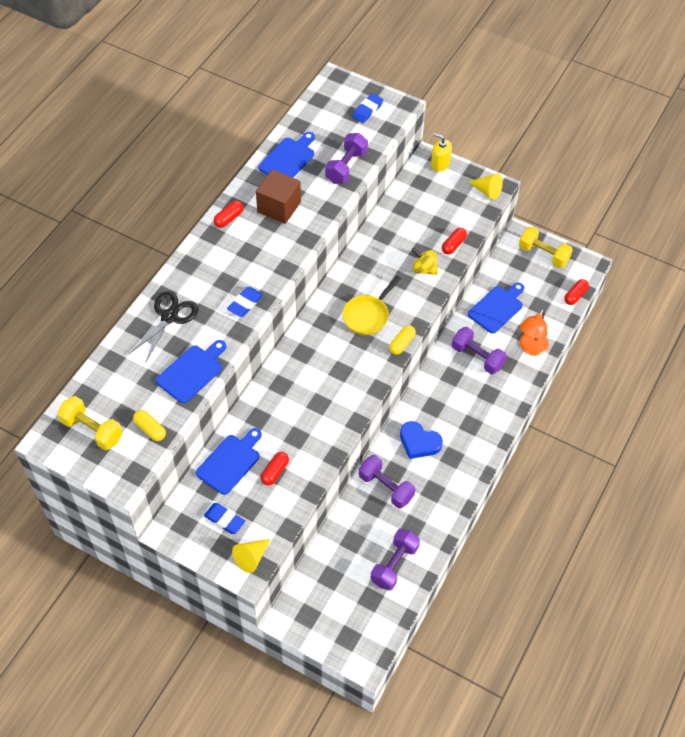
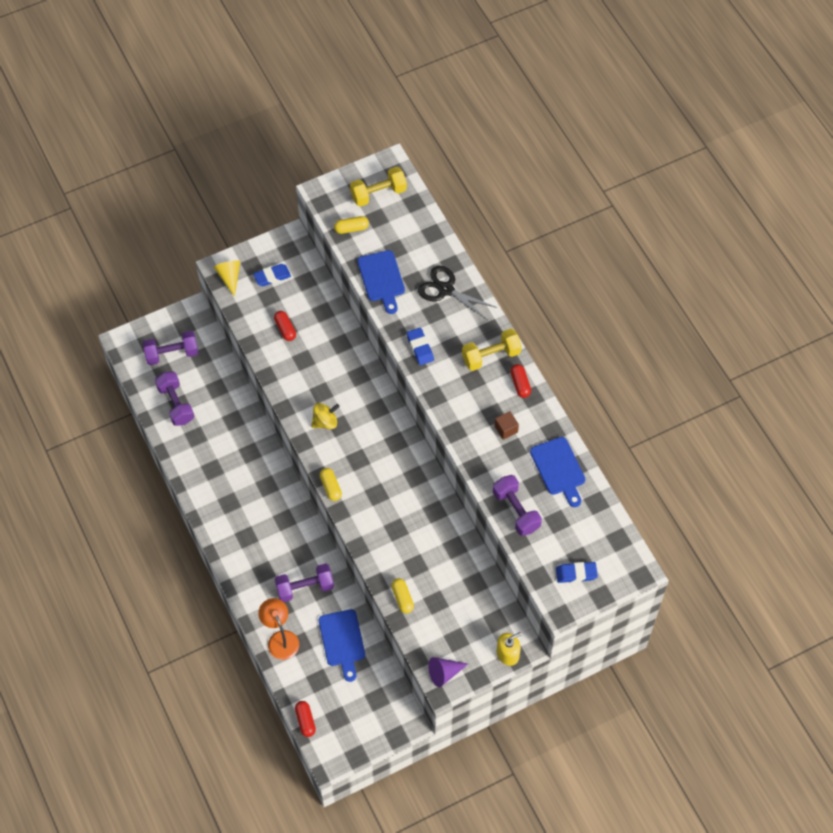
camera: 125 degrees right, 5 degrees up
(169, 317) = (446, 290): black scissors -> black scissors turned 150 degrees clockwise
(230, 462) = (316, 305): blue cutting board -> none
(279, 207) = (506, 429): brown cube -> brown cube, size x0.52
(367, 110) = (576, 573): blue eraser -> blue eraser turned 75 degrees counterclockwise
(368, 315) = (378, 479): yellow pan -> none
(386, 487) = (241, 438): purple dumbbell -> purple dumbbell (172, 354)
(419, 442) = (260, 487): blue heart -> none
(424, 269) = (394, 555): yellow spinning top -> yellow spinning top (325, 422)
(453, 245) = (402, 598): red capsule -> yellow capsule
(487, 191) = (444, 673): yellow cone -> purple cone
(543, 254) = (371, 728): yellow dumbbell -> yellow dumbbell (491, 356)

